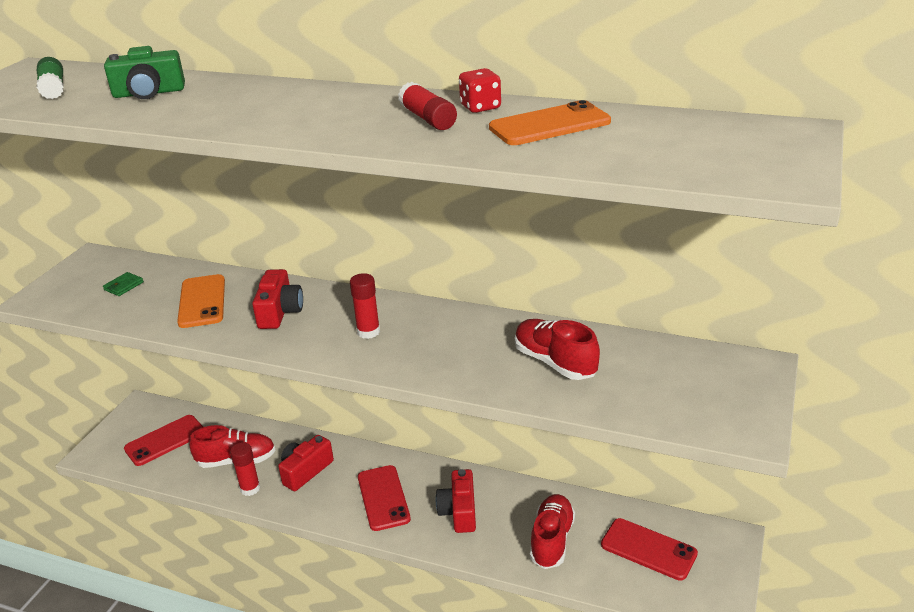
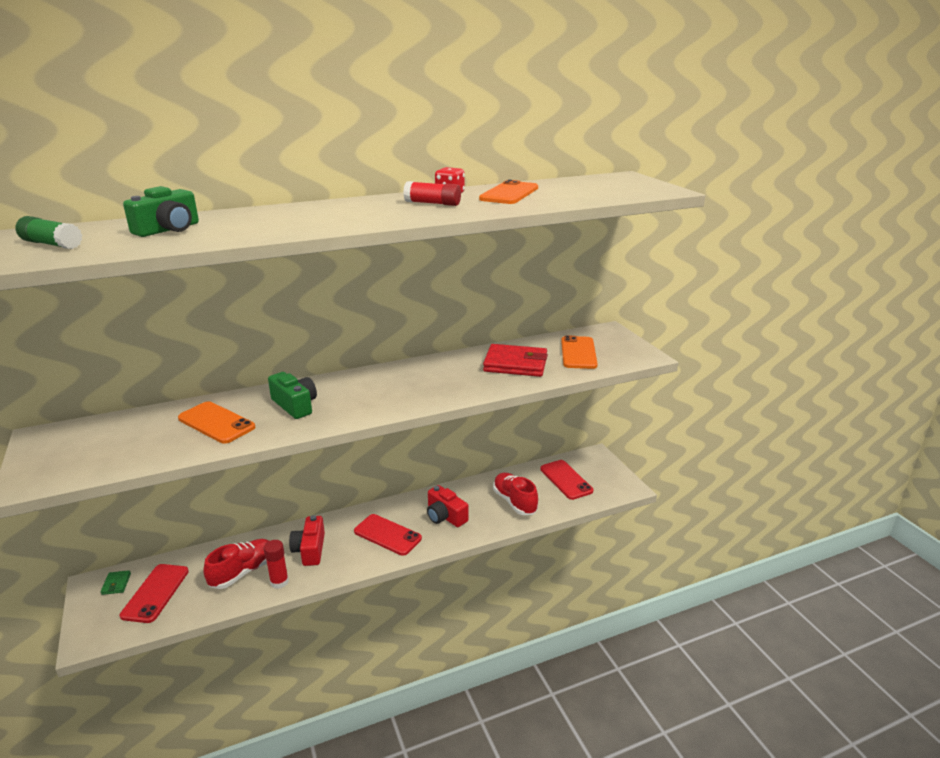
camera: 45 degrees left, 5 degrees down
(123, 286) = (117, 441): green wallet -> green wallet (116, 584)
(280, 312) = (295, 405): red camera -> green camera
(368, 332) = (380, 392): red glue stick -> none
(555, 362) = (515, 364): red shoe -> red wallet
(648, 549) = (566, 480): red phone -> red phone turned 75 degrees clockwise
(659, 382) = (578, 353): none -> orange phone

